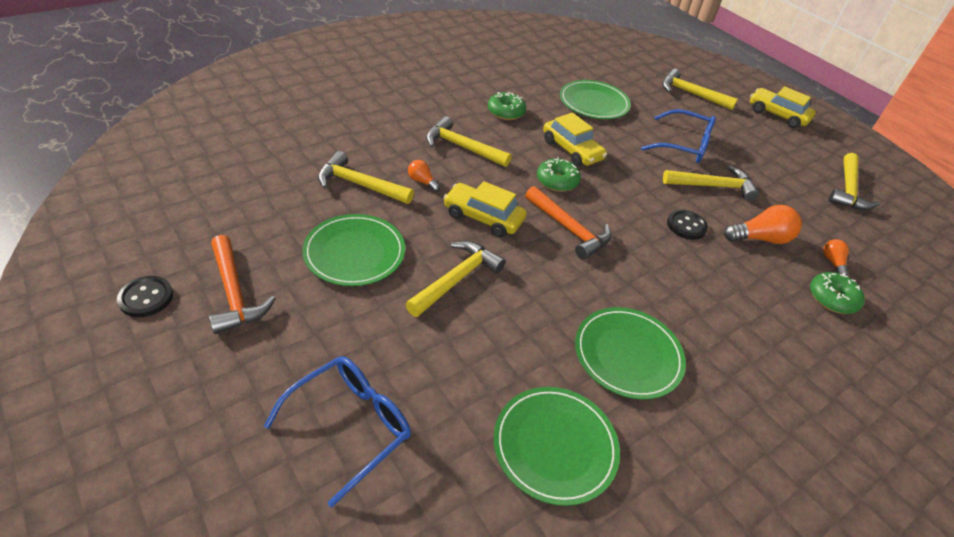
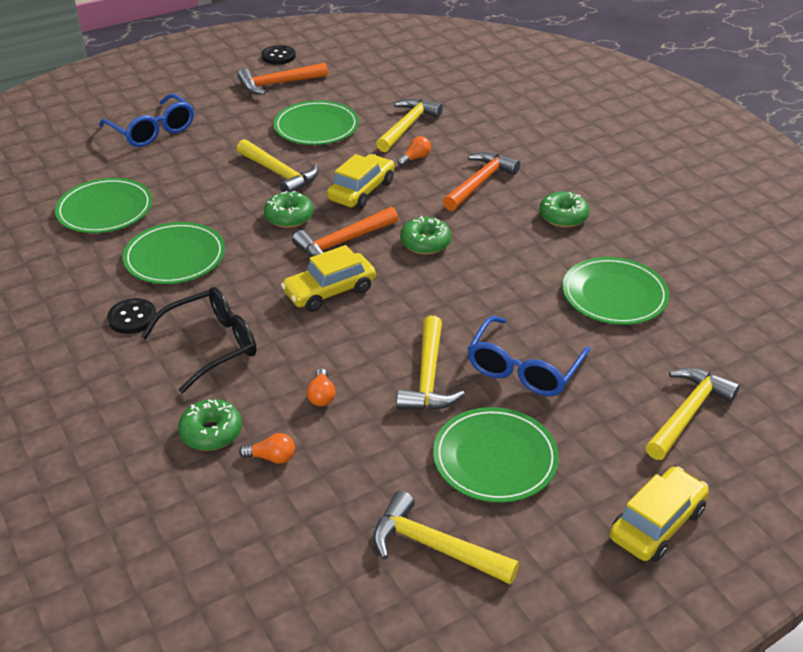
camera: 100 degrees right, 5 degrees down
(462, 147) = (479, 183): yellow hammer -> orange hammer
(536, 267) = (289, 217): none -> green donut
(572, 150) = (490, 261): yellow car -> yellow car (329, 291)
(686, 226) = (347, 333): black button -> black button (132, 318)
(740, 309) = (211, 345): none -> black glasses
(760, 238) = (321, 396): orange light bulb -> orange light bulb, size x0.56
(767, 163) = (495, 458): none -> green plate

